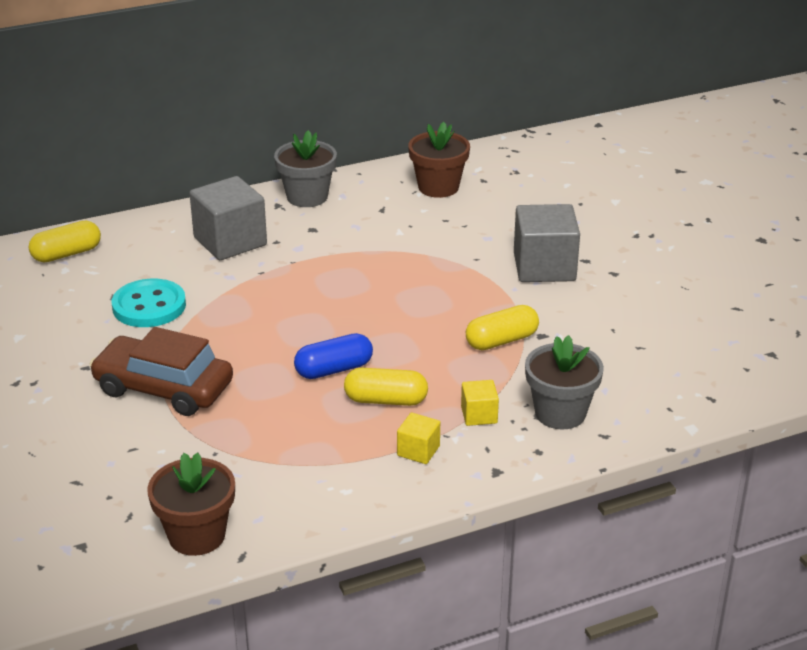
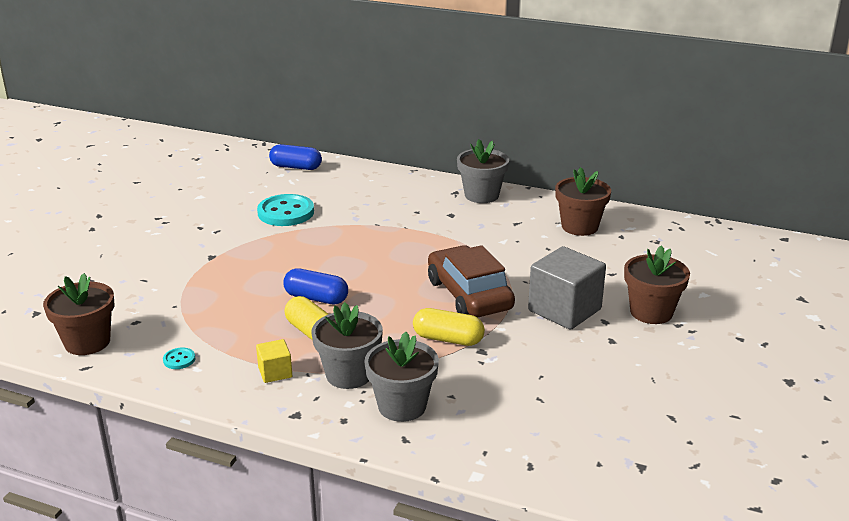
camera: 45 degrees right, 5 degrees down
(67, 254) = (296, 167): yellow capsule -> blue capsule
(163, 388) = (214, 258): brown car -> brown car (469, 295)
(230, 241) = (390, 199): grey cube -> none
(316, 494) = (179, 360): none -> turquoise button
(479, 415) = (349, 374): yellow cube -> grey flower pot
(604, 235) = (651, 312): none -> brown flower pot

